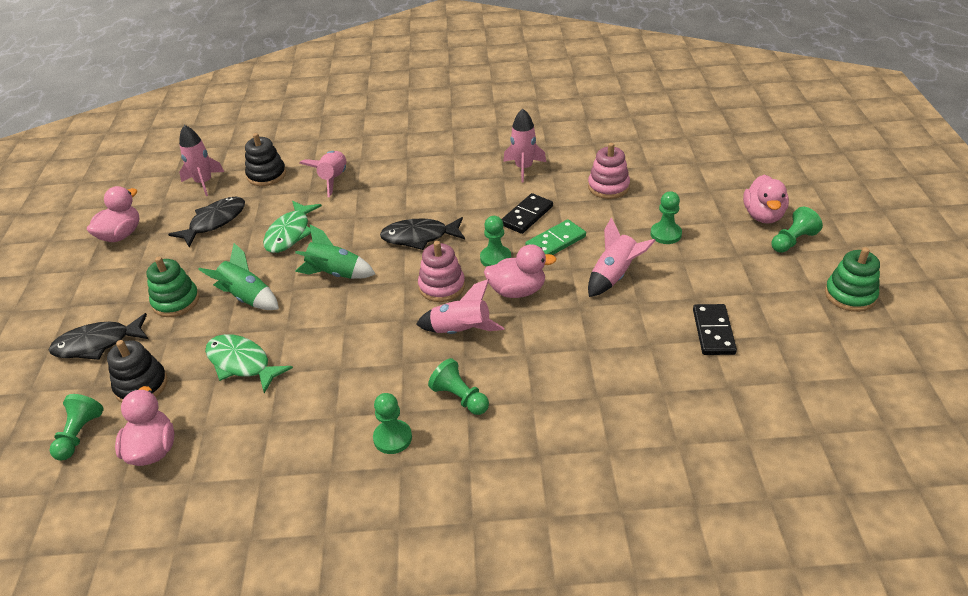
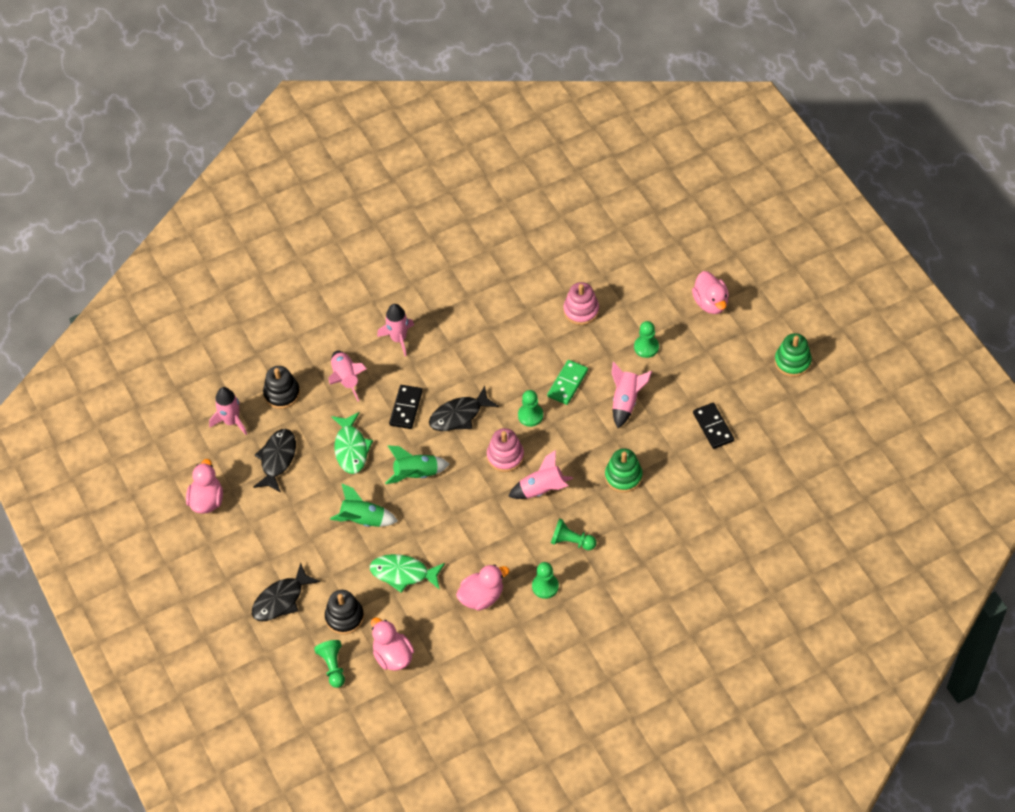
camera: 25 degrees left, 15 degrees up
(176, 301) = (310, 543): green stacking toy -> green stacking toy (623, 476)
(517, 291) = (563, 440): pink duck -> pink duck (481, 597)
(524, 168) = (501, 311): pink rocket -> pink rocket (399, 339)
(527, 216) = (532, 364): black domino -> black domino (406, 408)
(792, 241) = (739, 322): green pawn -> none

